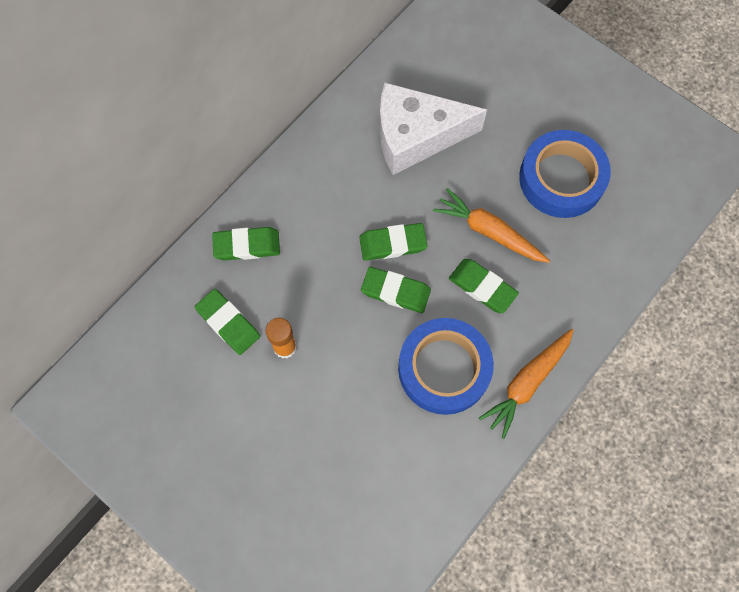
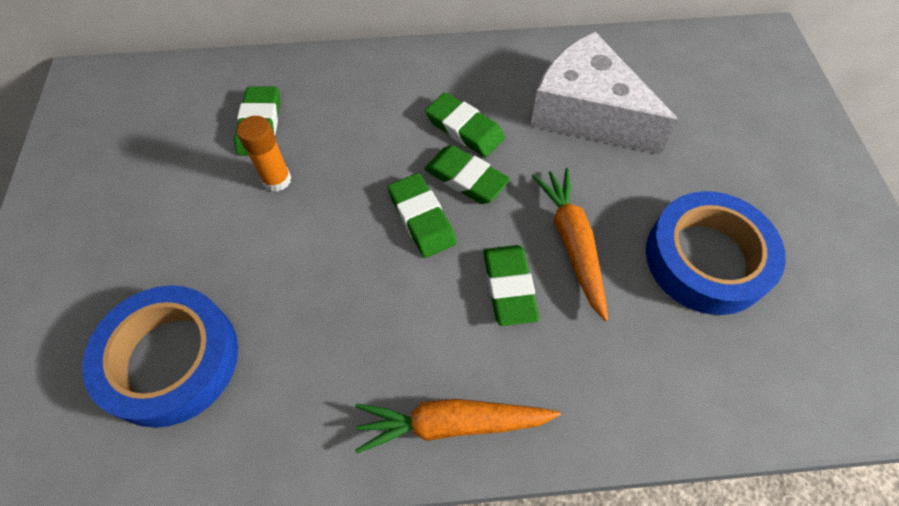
camera: 45 degrees right, 10 degrees down
(247, 246) = (345, 84): green eraser -> green eraser (464, 129)
(444, 369) = (385, 326): blue tape -> blue tape (171, 360)

